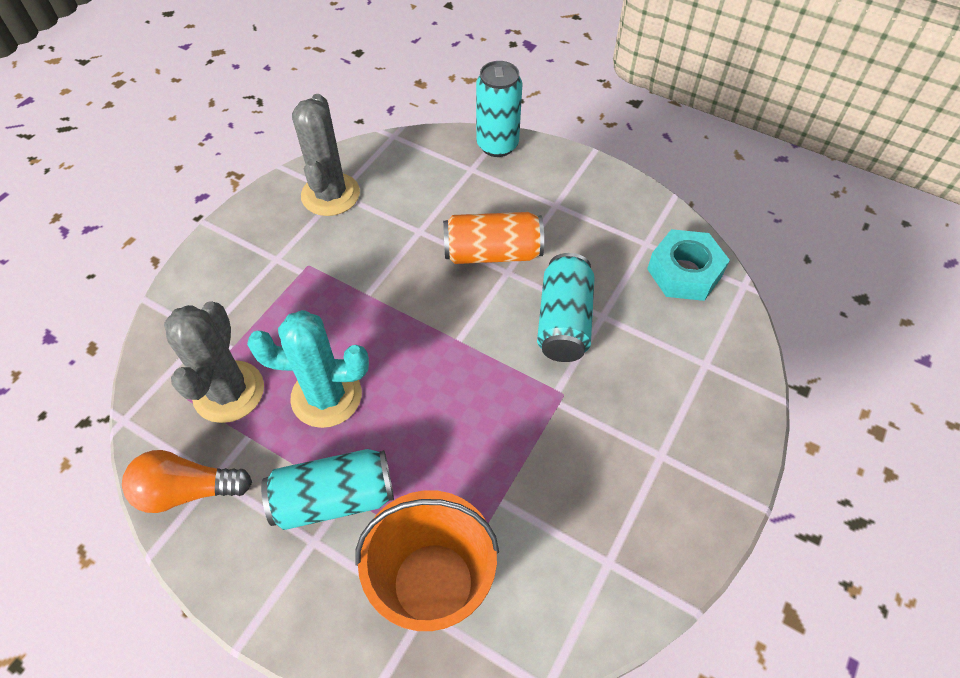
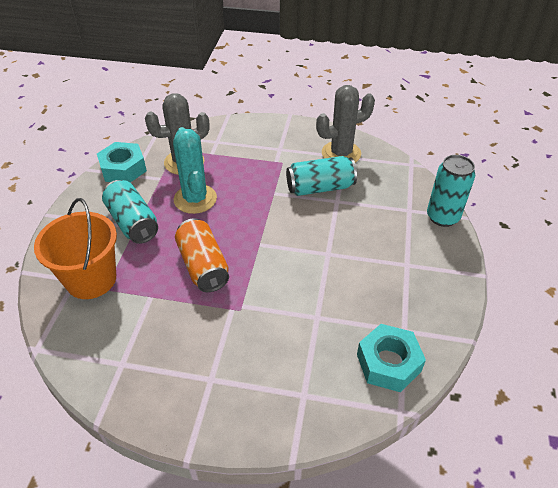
camera: 70 degrees right, 10 degrees down
(187, 490) = (123, 169): orange light bulb -> turquoise nut
(492, 253) = (339, 241): orange can -> orange can (203, 266)
(564, 321) = (301, 295): turquoise can -> turquoise can (320, 187)

